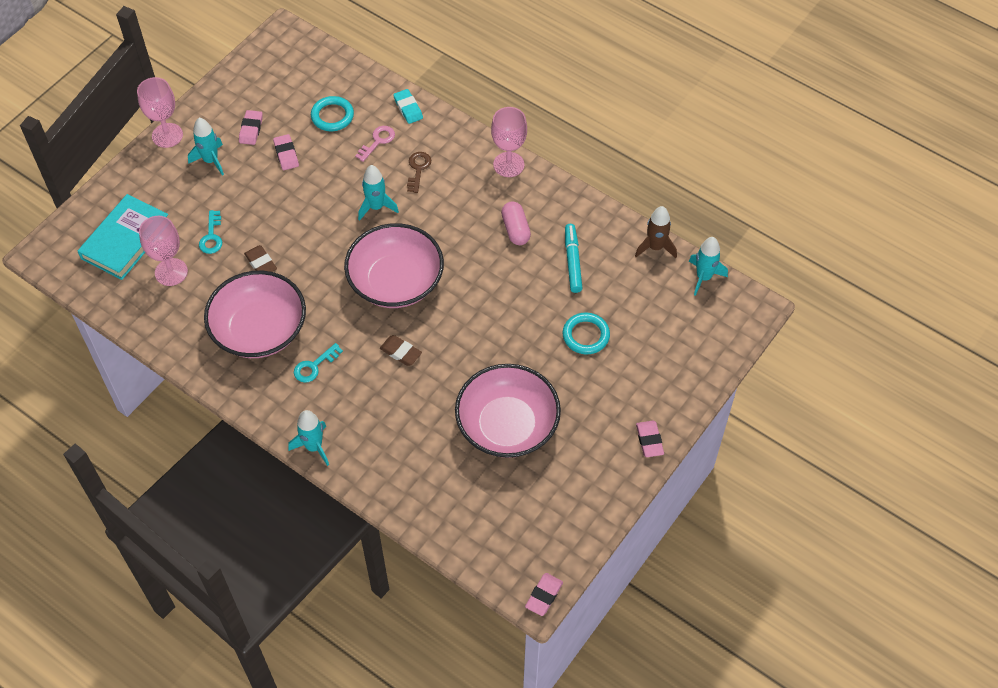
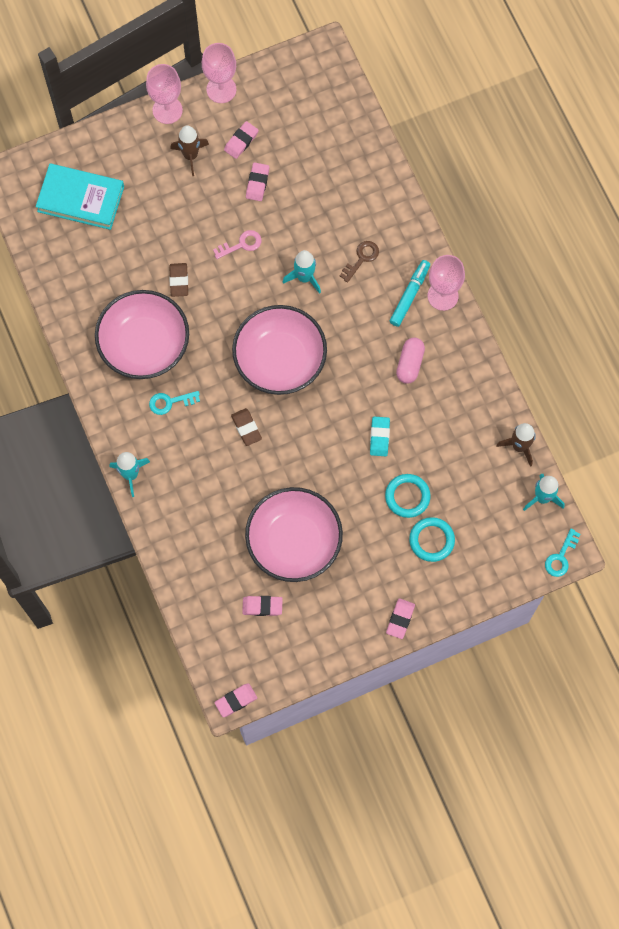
camera: 30 degrees right, 15 degrees up
(126, 240) = (81, 199): turquoise book -> turquoise book turned 45 degrees clockwise
(171, 272) = (102, 250): pink goblet -> pink goblet (221, 89)
(211, 160) = (190, 156): turquoise rocket -> brown rocket
(211, 236) = (152, 233): turquoise key -> turquoise key (561, 557)
(332, 116) = (318, 164): turquoise ring -> turquoise ring (431, 540)
(377, 141) = (343, 211): pink key -> pink key (241, 244)
(408, 108) = (389, 191): turquoise eraser -> turquoise eraser (379, 437)
(514, 497) = (262, 606): none -> pink eraser
(572, 261) = (439, 421): turquoise marker -> turquoise marker (409, 295)

